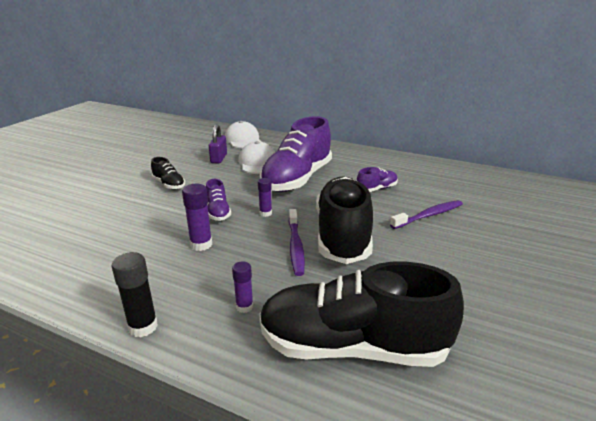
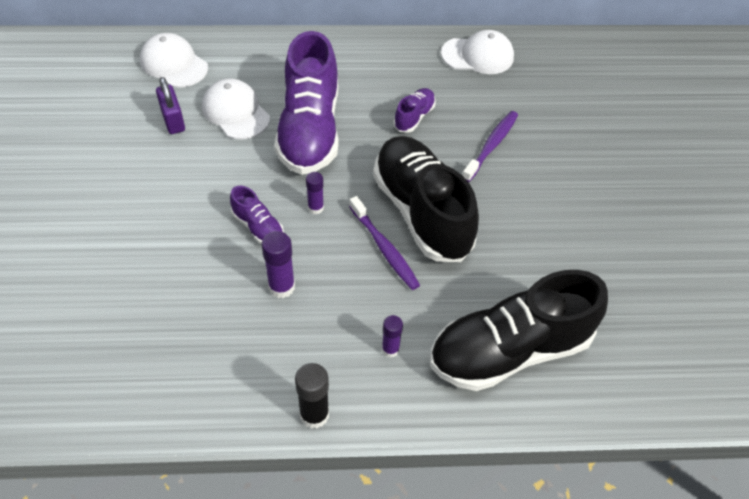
camera: 30 degrees left, 25 degrees up
(169, 184) = (150, 199): black shoe -> none
(449, 172) = (478, 55): none -> white cap

